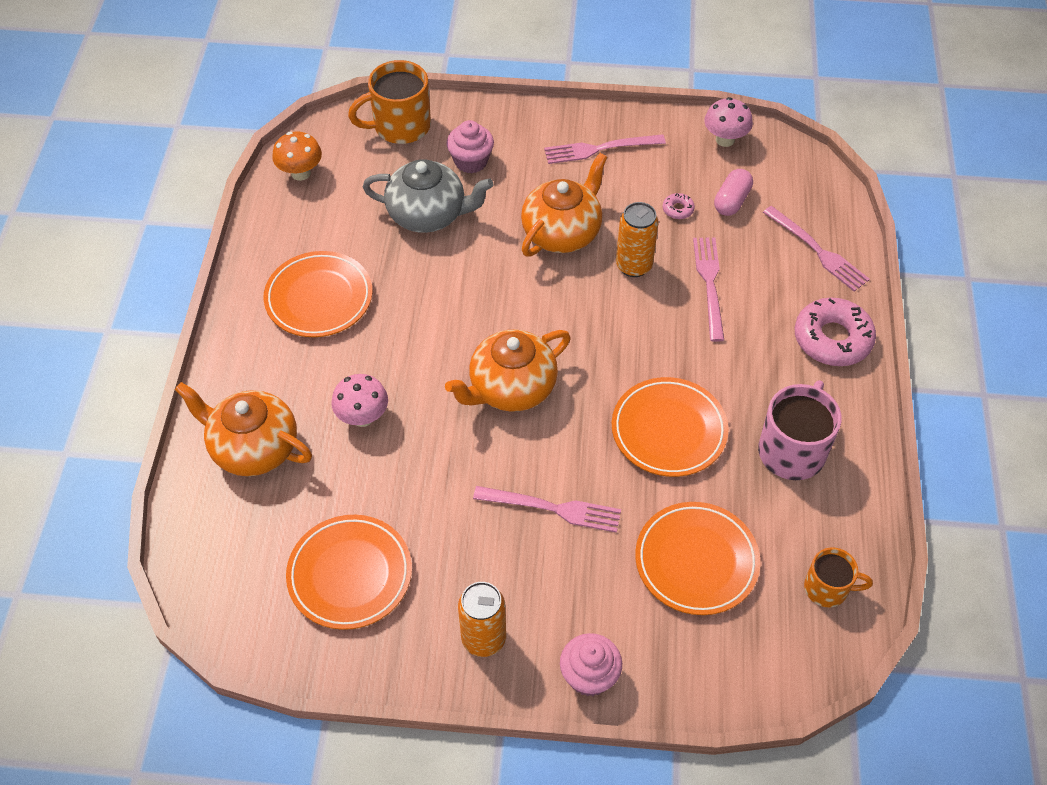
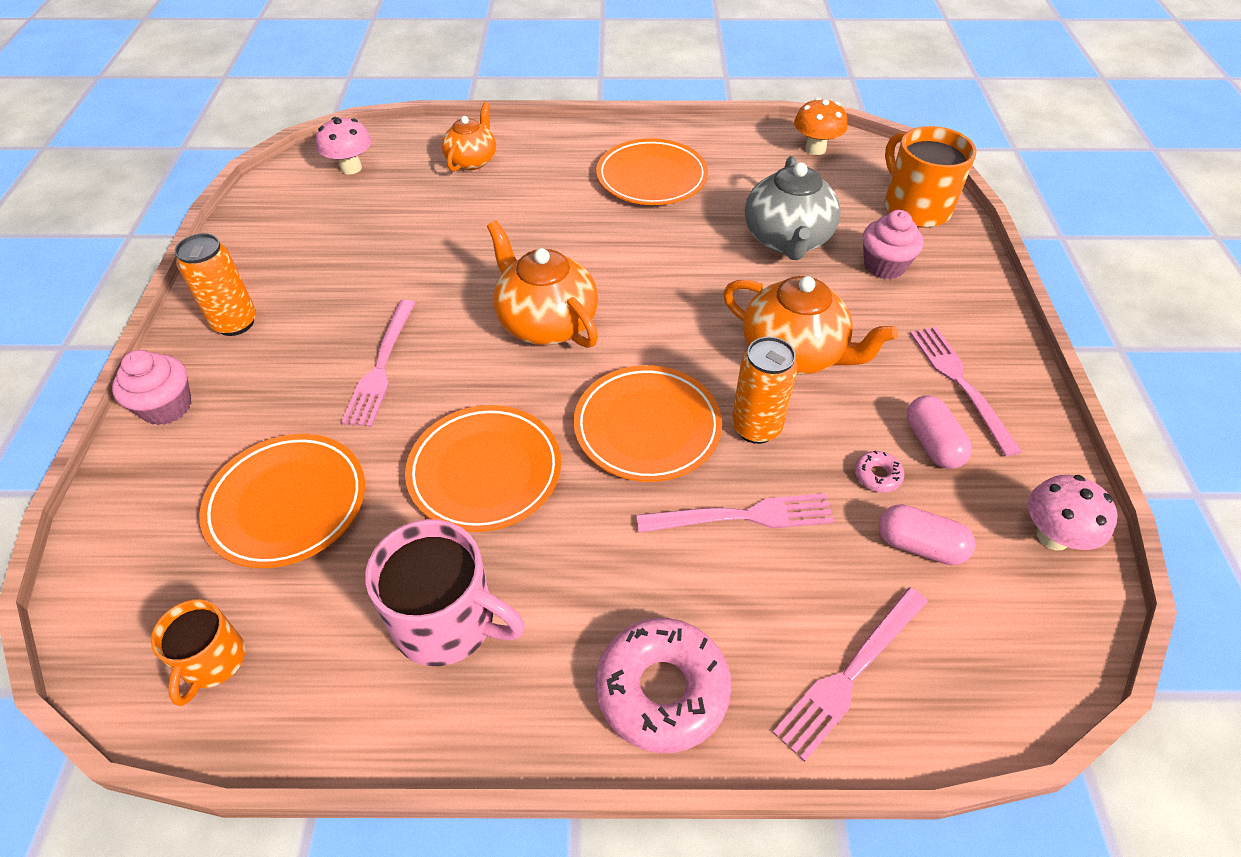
camera: 85 degrees right, 5 degrees down
(253, 448) = (472, 160): orange teapot -> orange teapot, size x0.64
(350, 574) = (328, 230): orange plate -> orange plate (647, 427)
(363, 417) = (506, 220): pink mushroom -> pink mushroom (351, 168)
(652, 176) = (932, 443): none -> pink capsule

